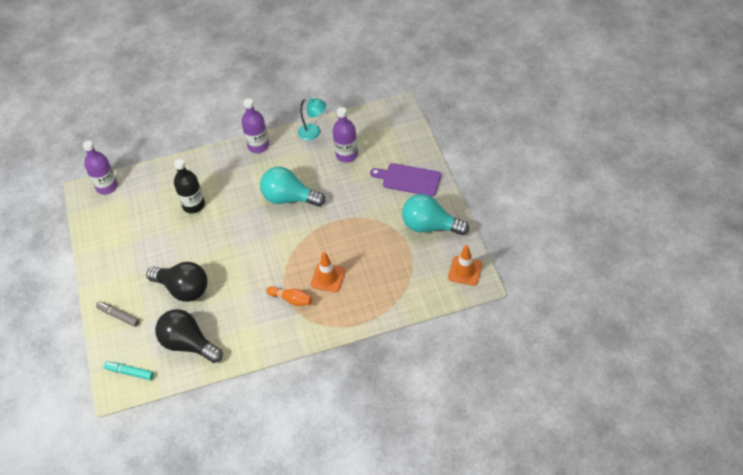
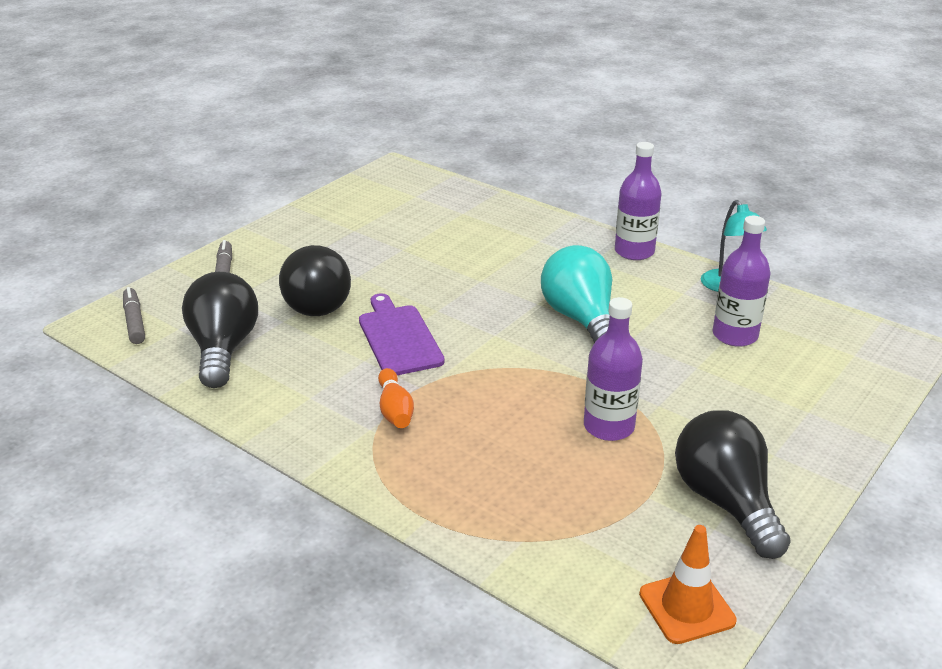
camera: 50 degrees right, 20 degrees down
(107, 186) = (420, 178): purple bottle -> purple bottle (608, 427)
(130, 372) = (135, 321): turquoise marker -> grey marker
(193, 205) = (467, 247): black bottle -> none
(328, 277) = (477, 429): orange traffic cone -> none
(409, 179) = (785, 425): purple cutting board -> purple cutting board (398, 338)
(430, 226) = (726, 502): turquoise light bulb -> black light bulb

